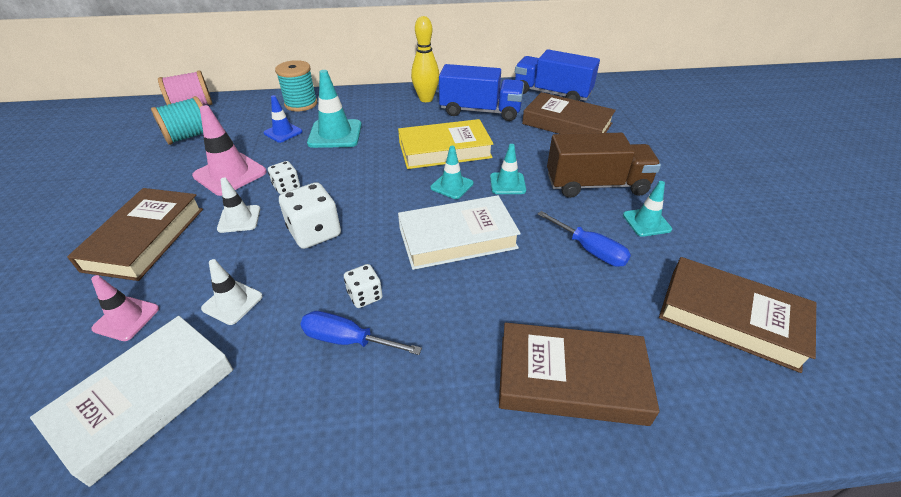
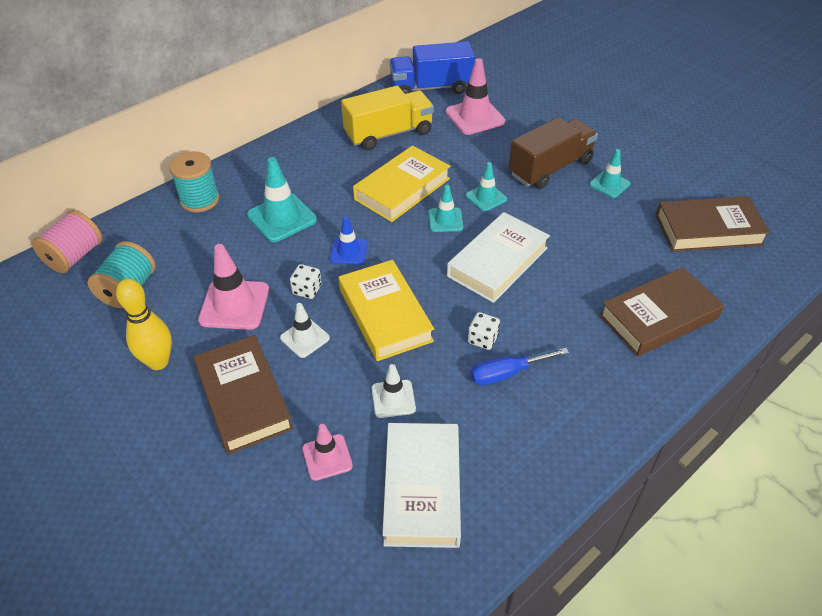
camera: 35 degrees left, 5 degrees up
(283, 132) = (226, 239): blue traffic cone -> blue traffic cone (348, 252)
(315, 232) = (385, 315): white dice -> yellow book
(426, 99) = (322, 141): yellow bowling pin -> yellow bowling pin (158, 362)
(480, 111) = (388, 134): blue truck -> yellow truck
(567, 124) = (474, 117): brown book -> pink traffic cone
(590, 250) = (593, 225): blue screwdriver -> none

